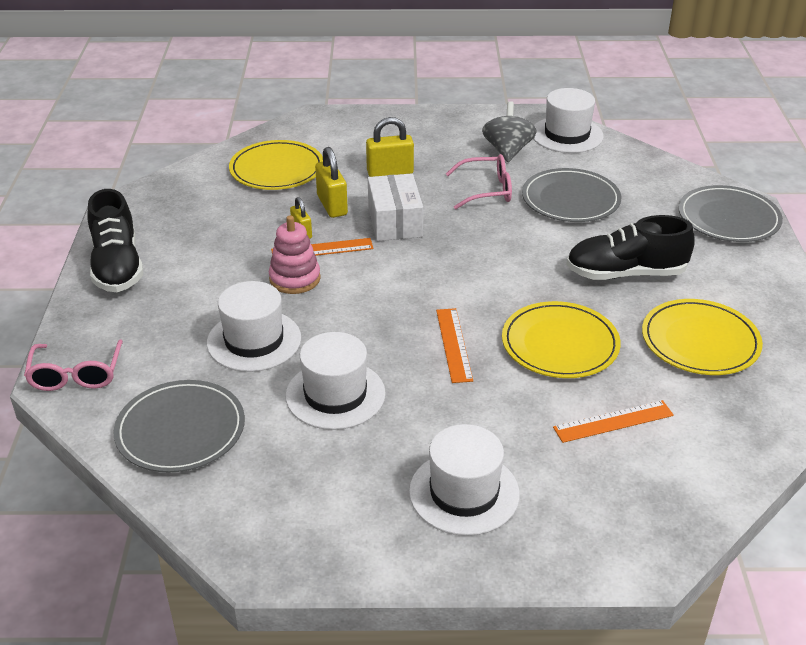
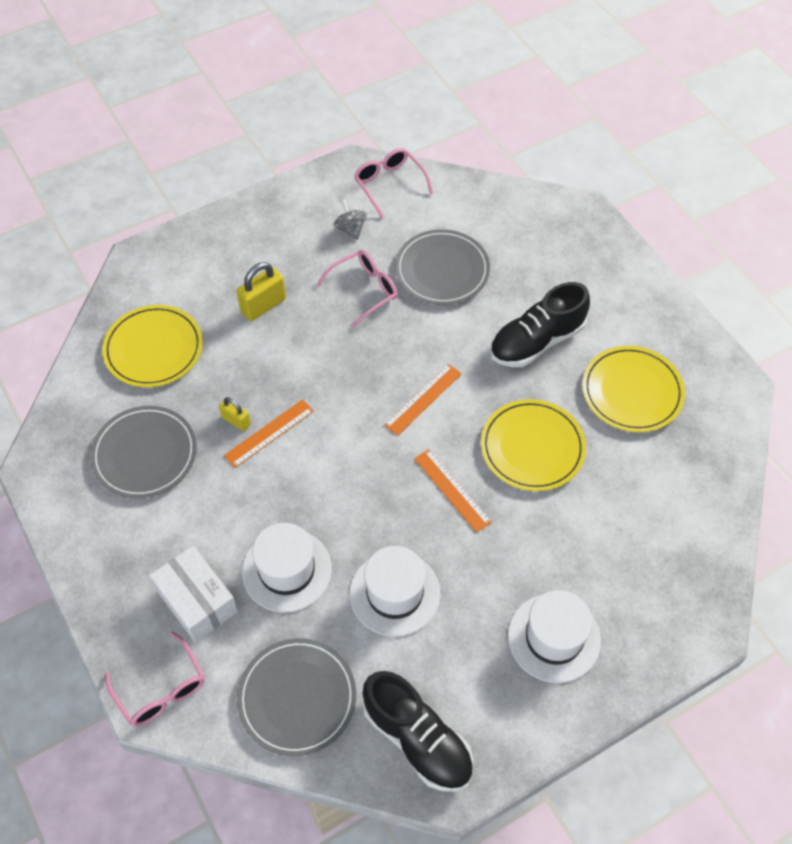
camera: 30 degrees left, 20 degrees up
(117, 266) = (96, 546): black shoe -> black shoe (417, 739)
(295, 279) = (270, 481): pink stacking toy -> none
(332, 205) = (239, 373): yellow padlock -> none
(395, 221) = (310, 368): white box -> white box (197, 601)
(507, 151) = (350, 229): grey spinning top -> grey spinning top, size x0.65
(567, 135) = (389, 184): white hat -> pink glasses
(613, 421) = (616, 509): orange ruler -> orange ruler (423, 399)
(728, 218) = (579, 236): grey plate -> grey plate (145, 454)

